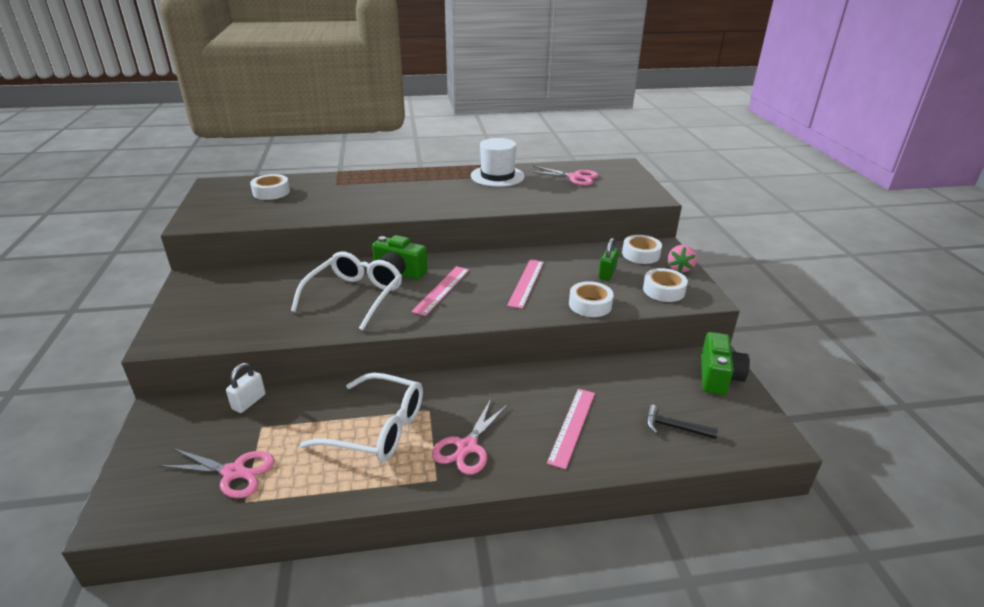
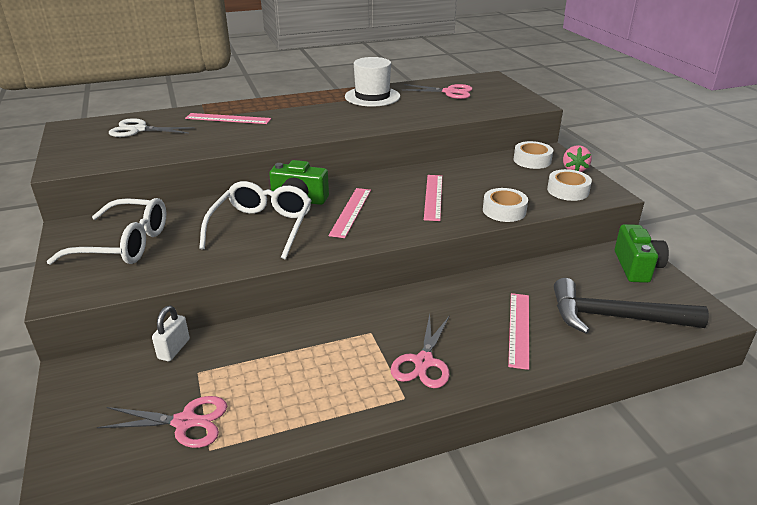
camera: 10 degrees left, 0 degrees up
(271, 192) = (138, 130): white tape -> white scissors
(354, 188) = (228, 119): none -> pink ruler
(377, 429) = (324, 357): white glasses -> white glasses (124, 244)
(607, 274) = (508, 181): green padlock -> none
(674, 427) = (615, 317): black hammer -> black hammer, size x2.09

